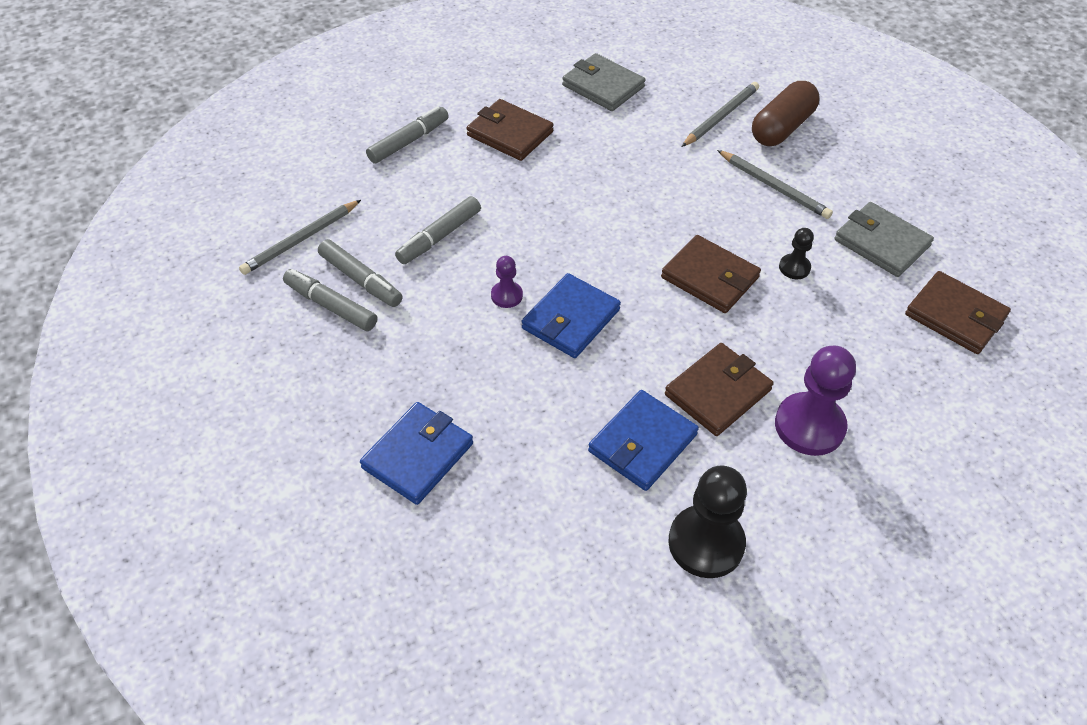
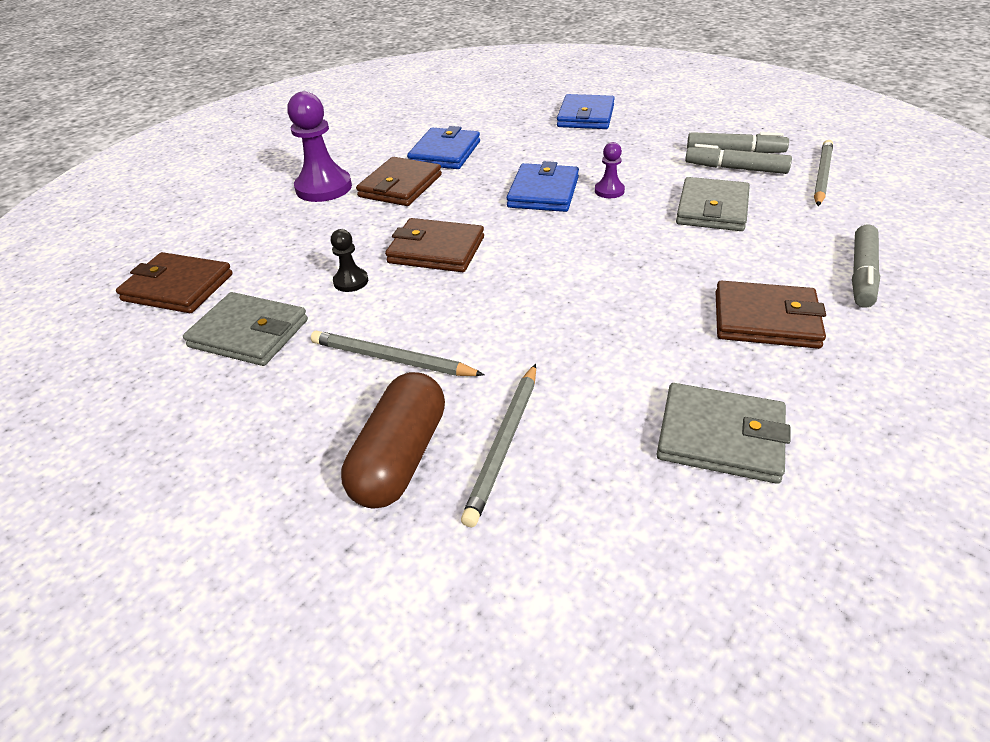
camera: 160 degrees right, 10 degrees down
(439, 237) = (712, 209): grey marker -> grey wallet
(706, 543) = (385, 131): black pawn -> none

